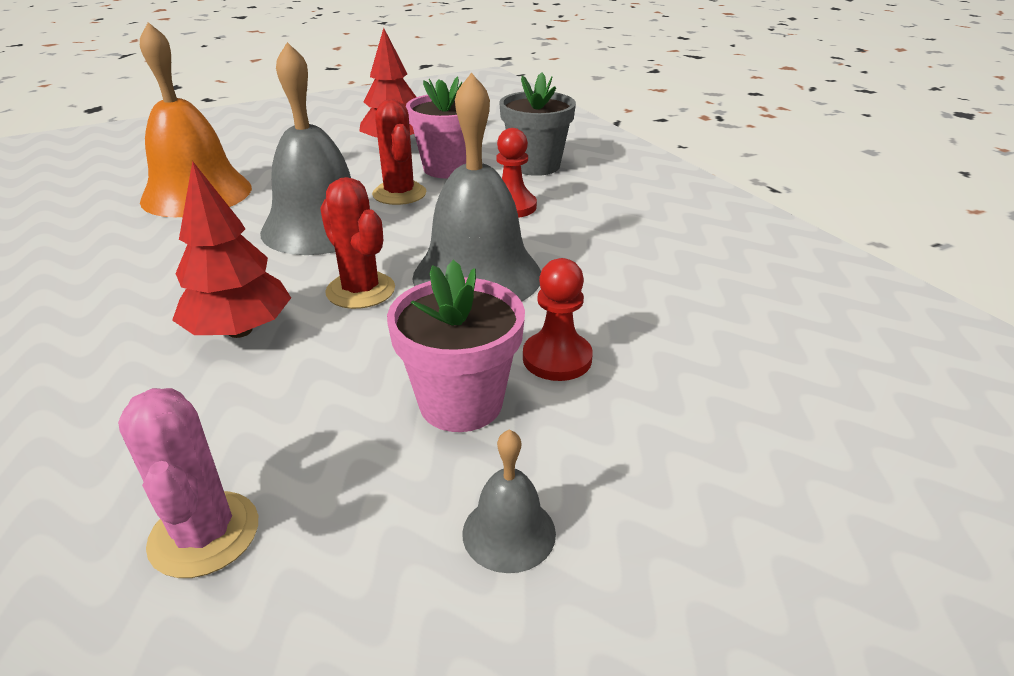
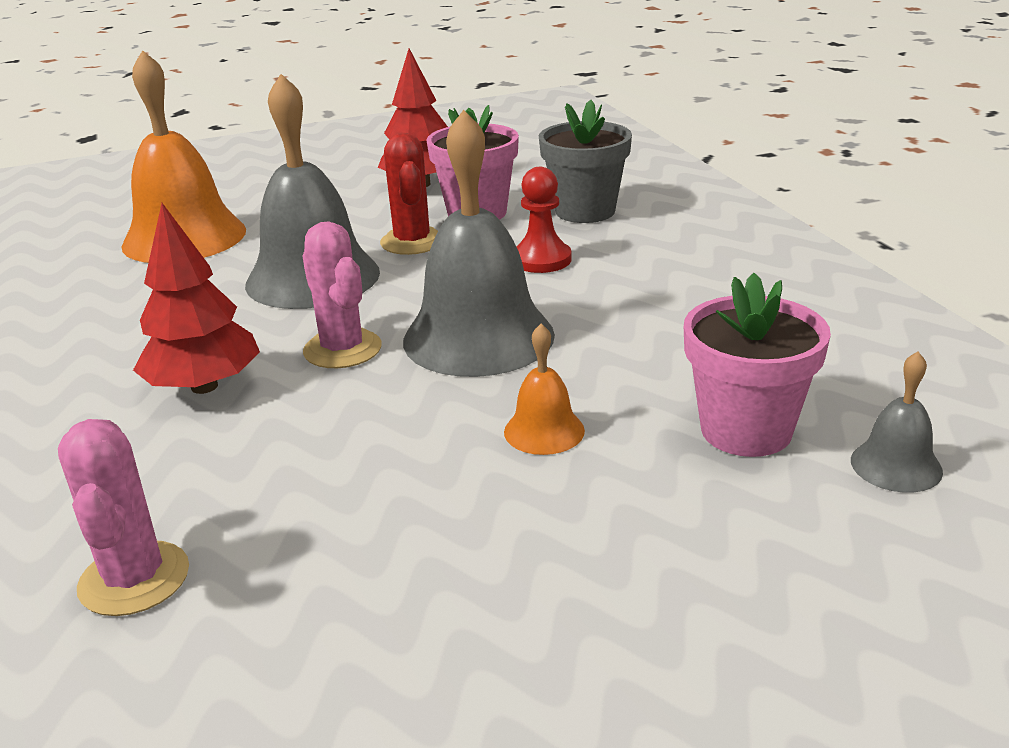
camera: 10 degrees right, 5 degrees down
(360, 290) = (342, 349): red cactus -> pink cactus
(461, 403) = (423, 471): pink flower pot -> pink flower pot (746, 430)
(509, 532) = (440, 599): grey bell -> grey bell (896, 465)
(557, 358) = (544, 431): red pawn -> orange bell

